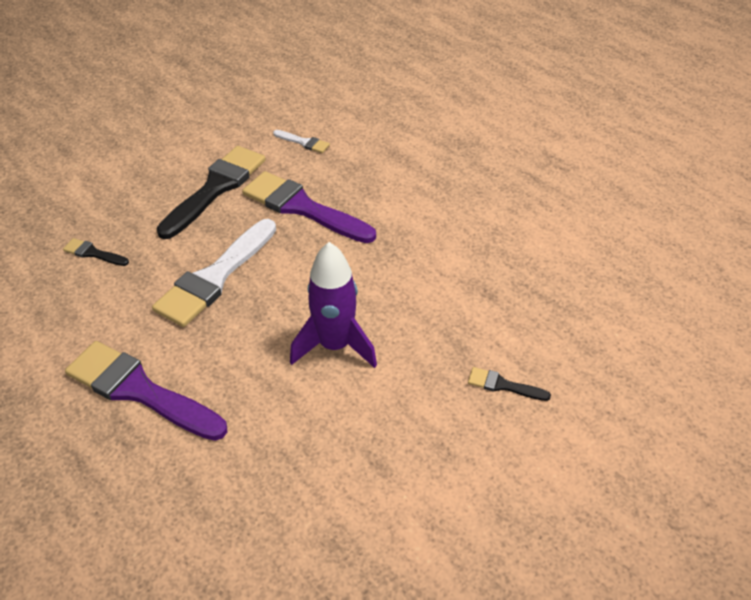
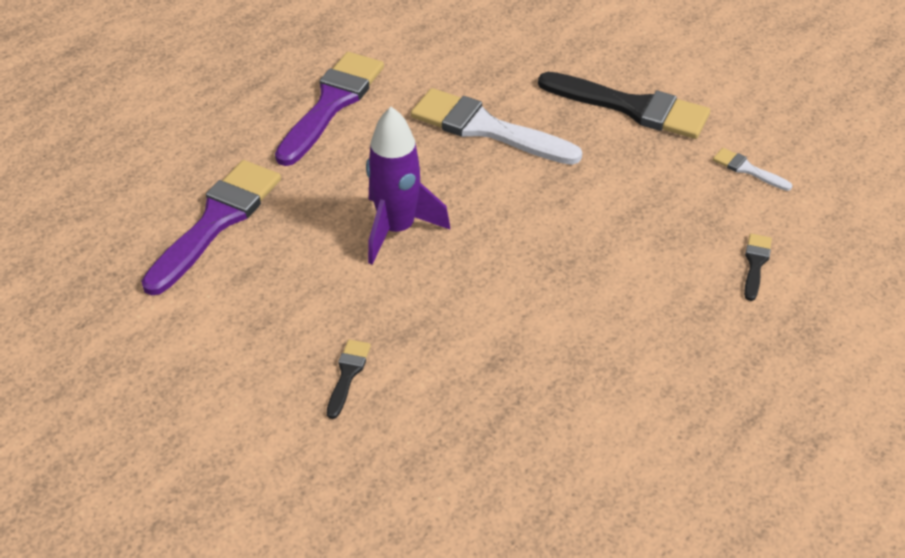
camera: 85 degrees right, 0 degrees up
(93, 253) = (507, 41): black brush -> black brush (755, 263)
(302, 208) = (616, 182): purple brush -> purple brush (217, 221)
(304, 142) = (747, 169): white brush -> white brush turned 105 degrees clockwise

